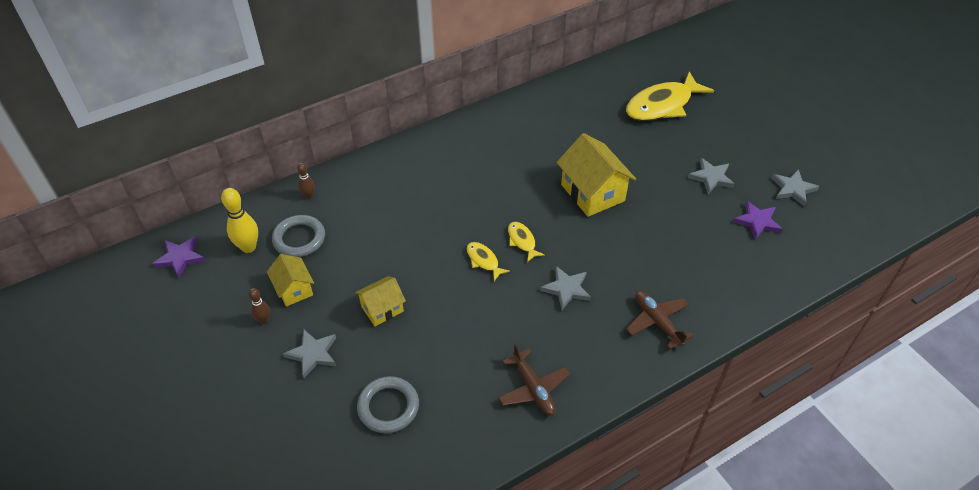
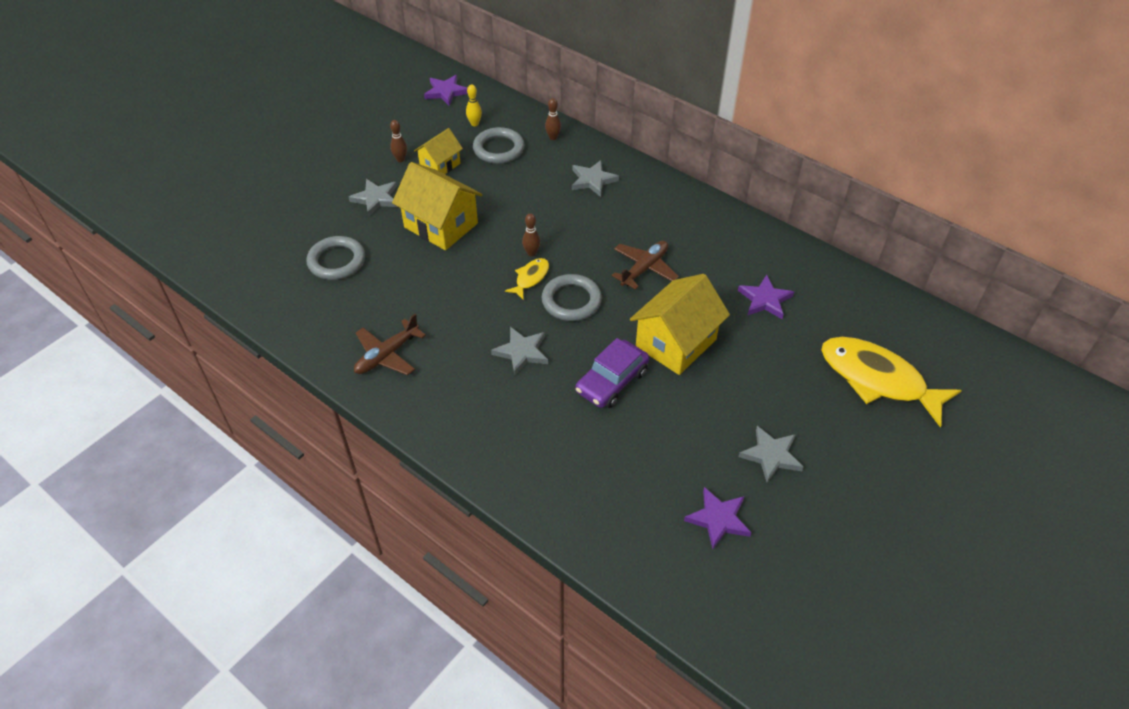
camera: 70 degrees right, 0 degrees up
(248, 247) = (474, 124): yellow bowling pin -> yellow bowling pin, size x0.57
(382, 309) = (441, 225): yellow house -> yellow house, size x1.71
(453, 252) = (531, 253): none -> brown bowling pin
(522, 241) = (571, 301): yellow fish -> grey ring
(569, 131) = (765, 300): none -> purple star
(617, 241) = (612, 381): none -> purple car
(657, 322) = (509, 441): brown plane -> brown plane (644, 269)
(793, 189) = (805, 555): grey star -> grey star (592, 180)

